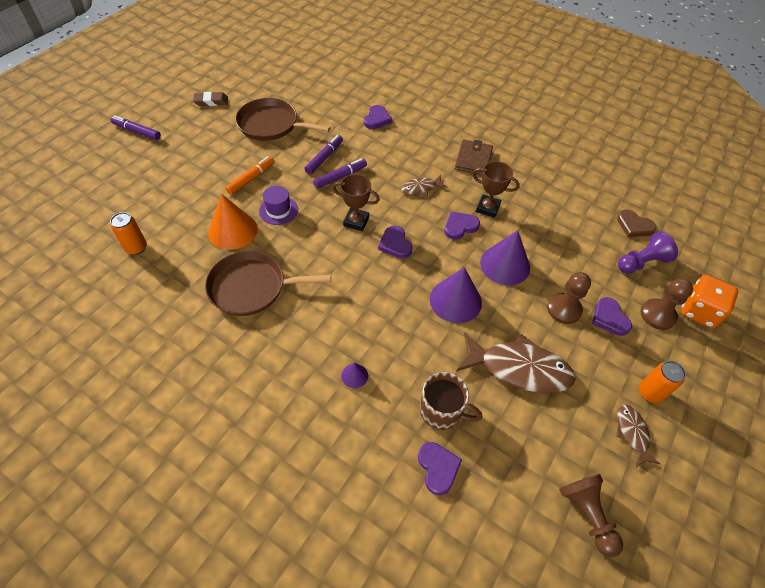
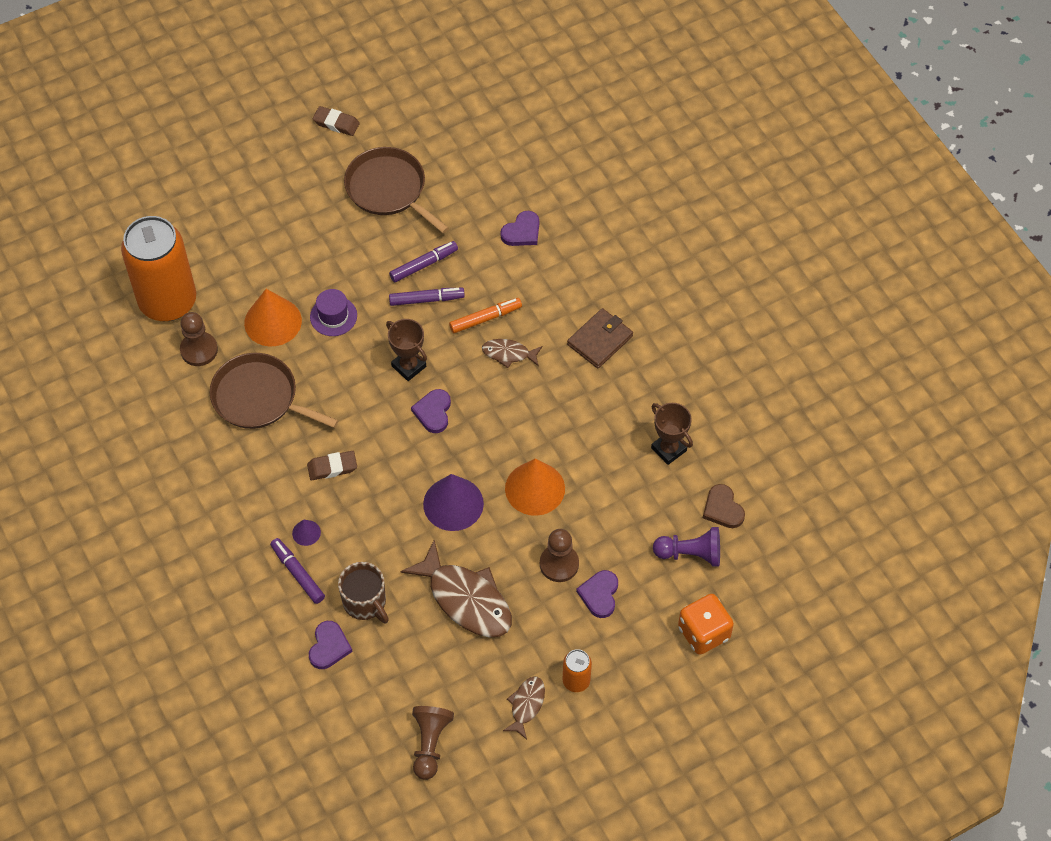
camera: 30 degrees right, 5 degrees up
(136, 248) = (168, 301): orange can -> orange can, size x2.35
(137, 131) = (231, 139): purple marker -> purple marker (298, 573)
(251, 179) = (326, 261): orange marker -> orange marker (485, 318)
(344, 314) = (332, 467): none -> brown eraser
(460, 226) = (519, 422): purple heart -> none
(488, 208) = (568, 412): brown trophy -> brown trophy (669, 449)
(505, 265) = (535, 488): purple cone -> orange cone
(657, 315) = (654, 615): brown pawn -> brown pawn (199, 350)

